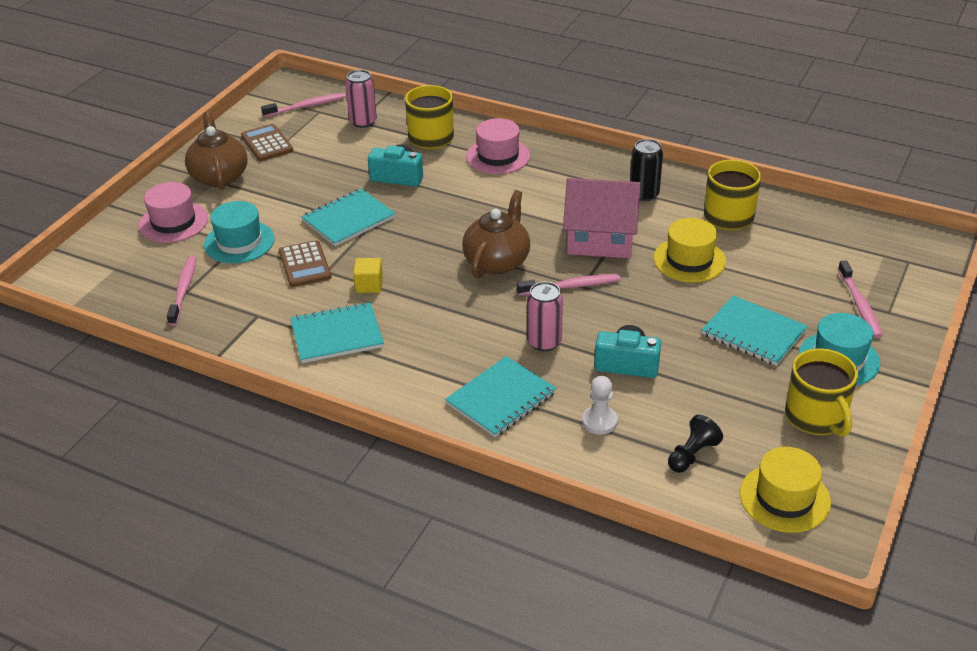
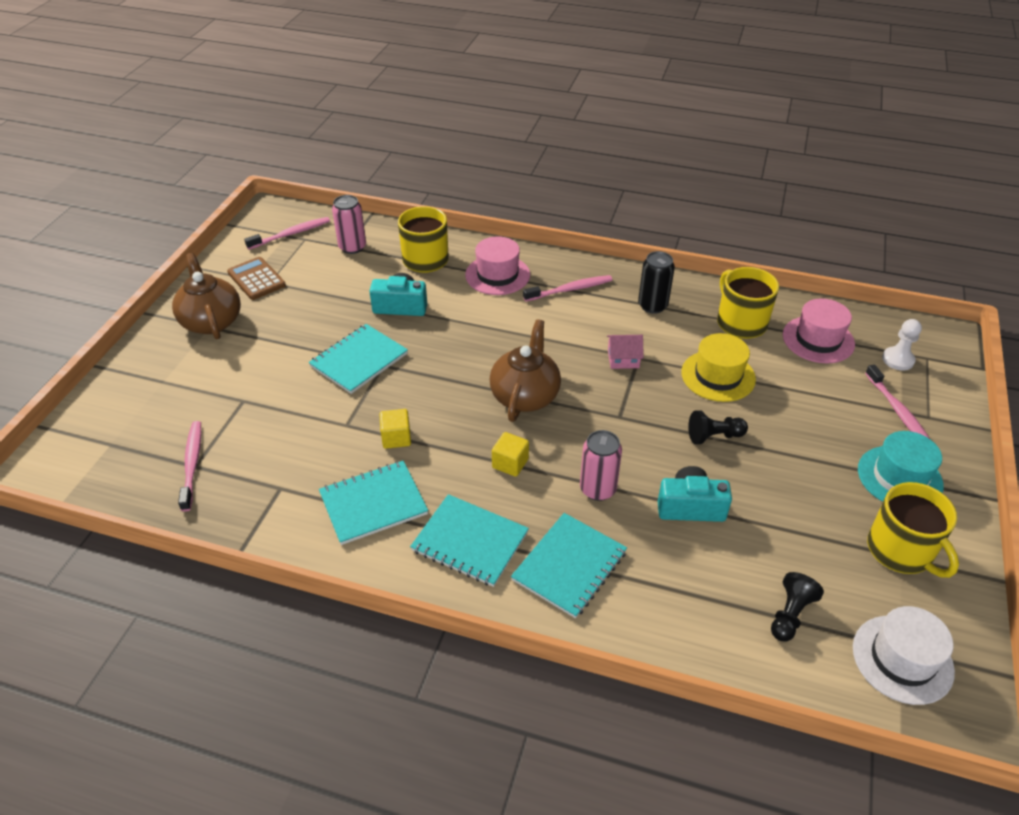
camera: 10 degrees left, 5 degrees up
(173, 222) = (169, 380): pink hat -> pink hat (818, 339)
(239, 242) = (245, 398): turquoise hat -> none
(305, 265) = (322, 419): brown calculator -> none
(468, 315) = (510, 463): none -> yellow cube
(571, 286) = (608, 418): pink toothbrush -> pink toothbrush (570, 289)
(599, 421) = (681, 583): white pawn -> white pawn (898, 360)
(600, 238) = (623, 359): pink house -> pink house, size x0.45
(668, 310) = (714, 436): none -> black pawn
(753, 333) = (806, 455): turquoise notebook -> turquoise notebook (470, 542)
(784, 498) = (902, 659): yellow hat -> white hat

